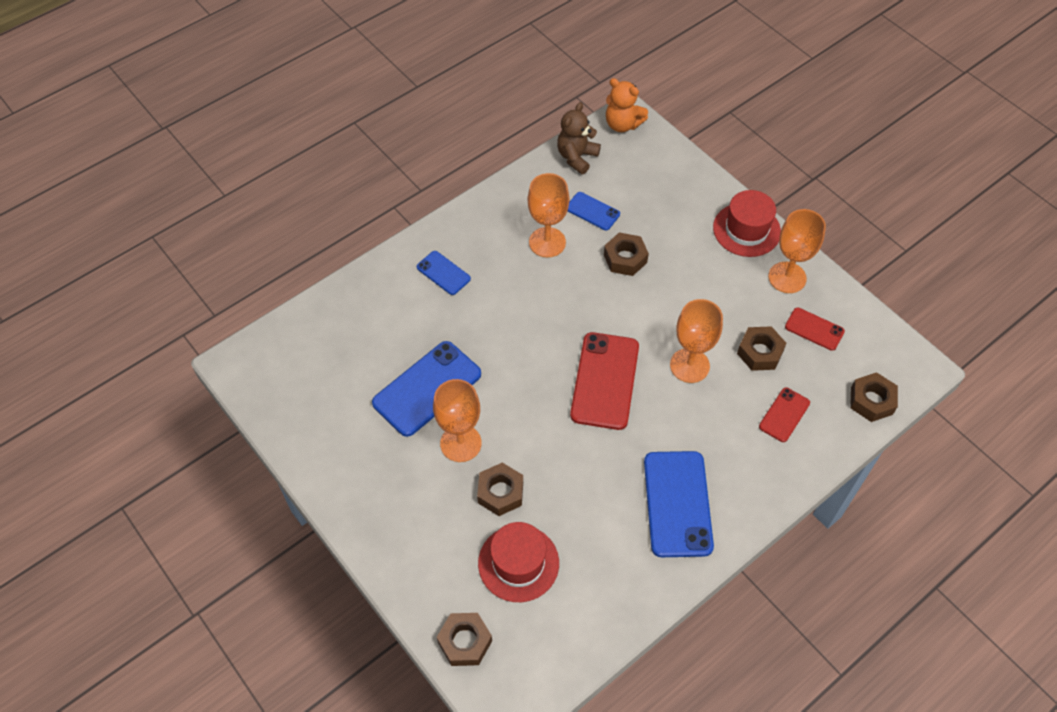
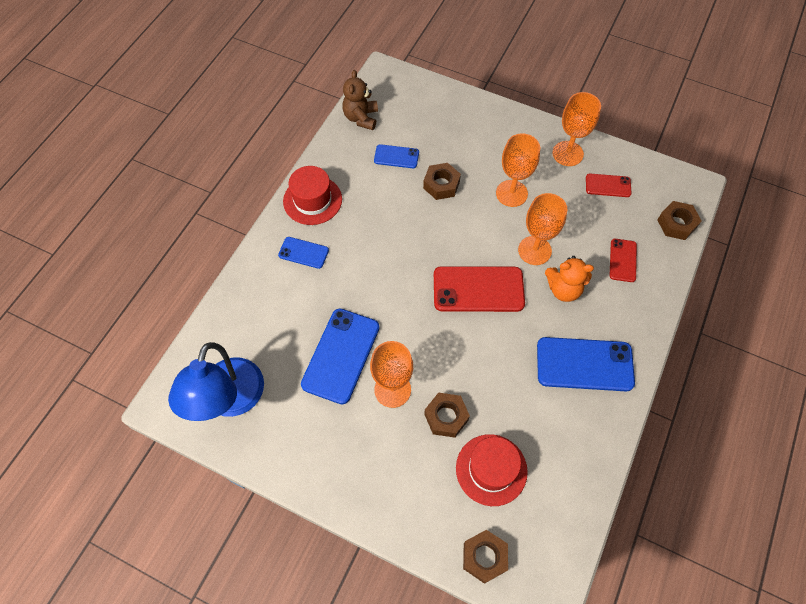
camera: 25 degrees left, 5 degrees up
(297, 386) = (229, 400): none -> blue lamp
(547, 242) = (374, 195): orange goblet -> orange goblet (511, 193)
(605, 381) = (478, 289): red phone -> red phone turned 75 degrees counterclockwise
(622, 124) = (382, 79): orange teddy bear -> orange teddy bear (563, 289)
(677, 503) = (584, 364): blue phone -> blue phone turned 60 degrees counterclockwise
(746, 230) = (519, 128): red hat -> red hat (312, 200)
(760, 352) = (579, 219): brown nut -> none

